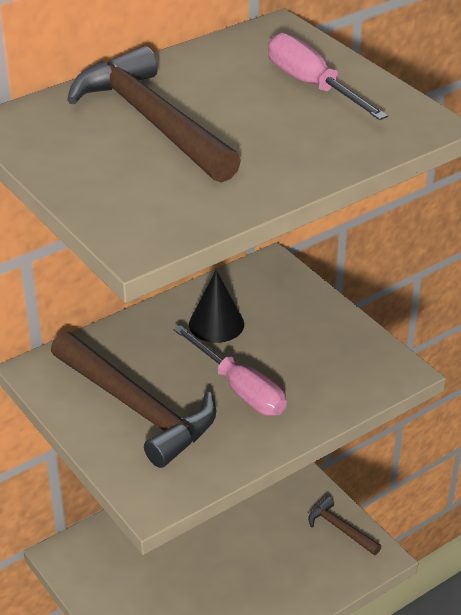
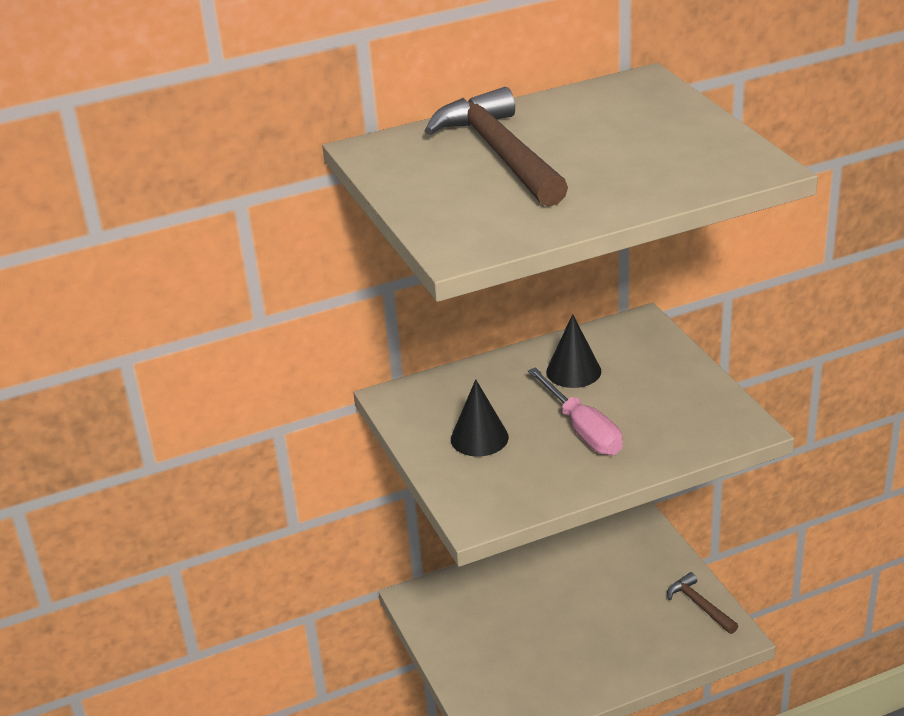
camera: 15 degrees right, 5 degrees down
(137, 408) = (479, 438): brown hammer -> black cone
(312, 85) = (661, 130): pink screwdriver -> none

